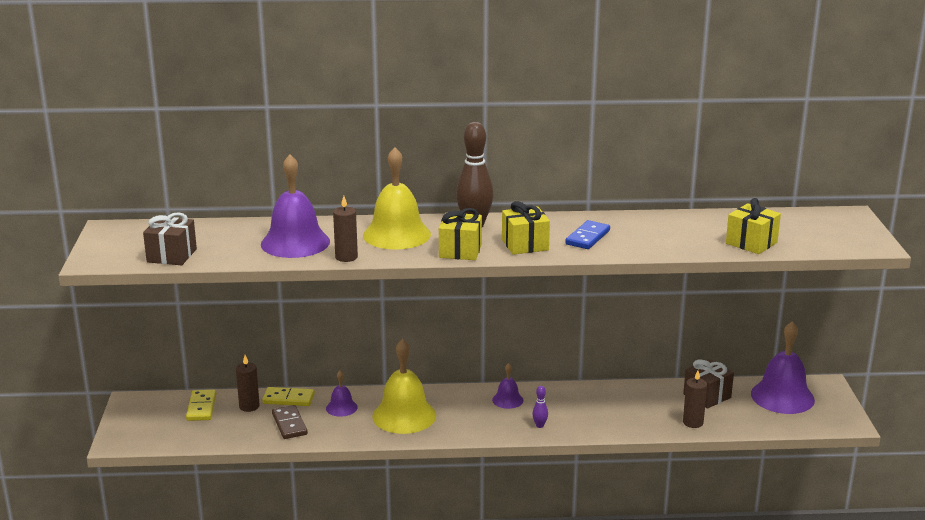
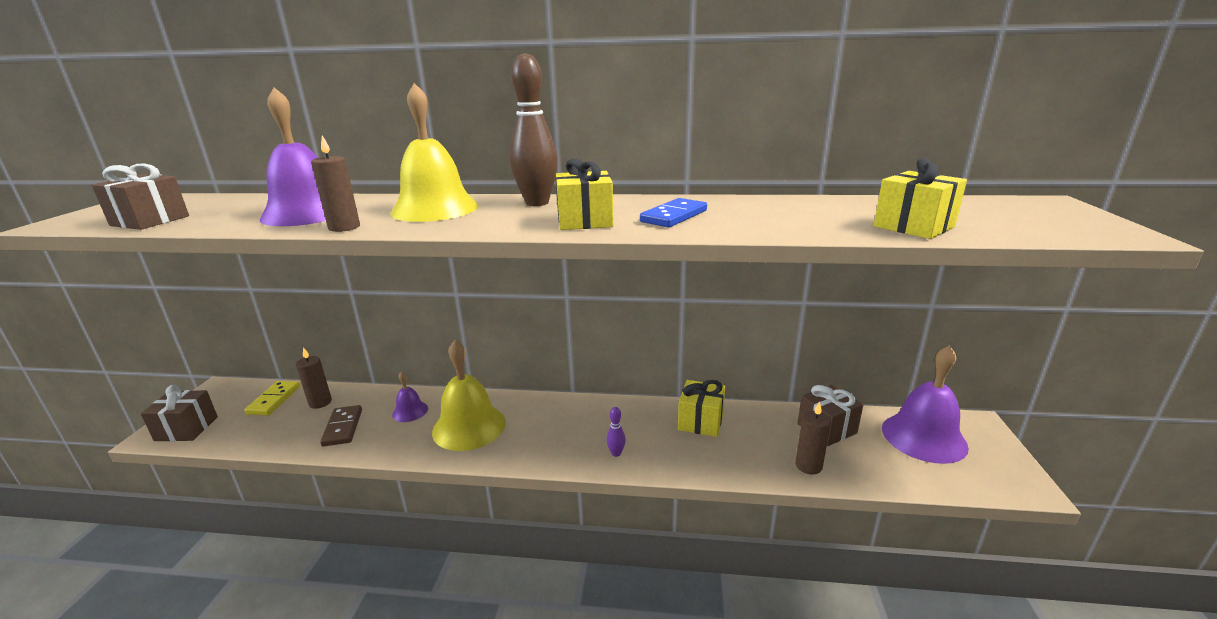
camera: 10 degrees right, 0 degrees up
(142, 435) = (186, 429): none -> brown gift
(288, 399) = (365, 397): yellow domino -> none
(460, 251) = (494, 225): yellow gift -> yellow gift (700, 421)
(507, 400) = (591, 415): purple bell -> none

